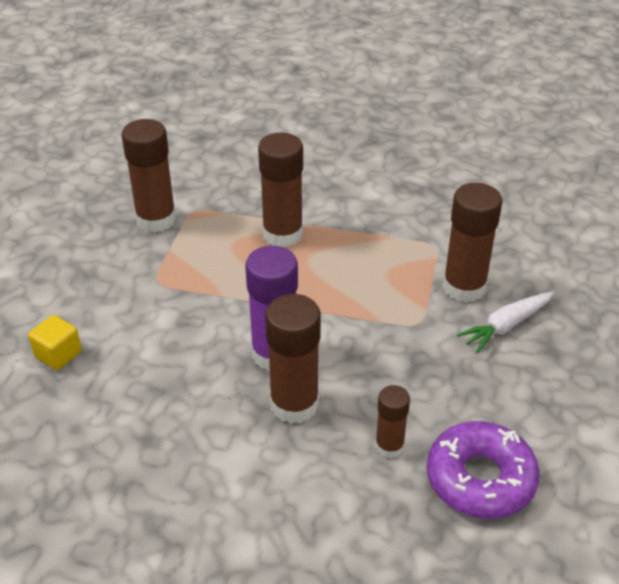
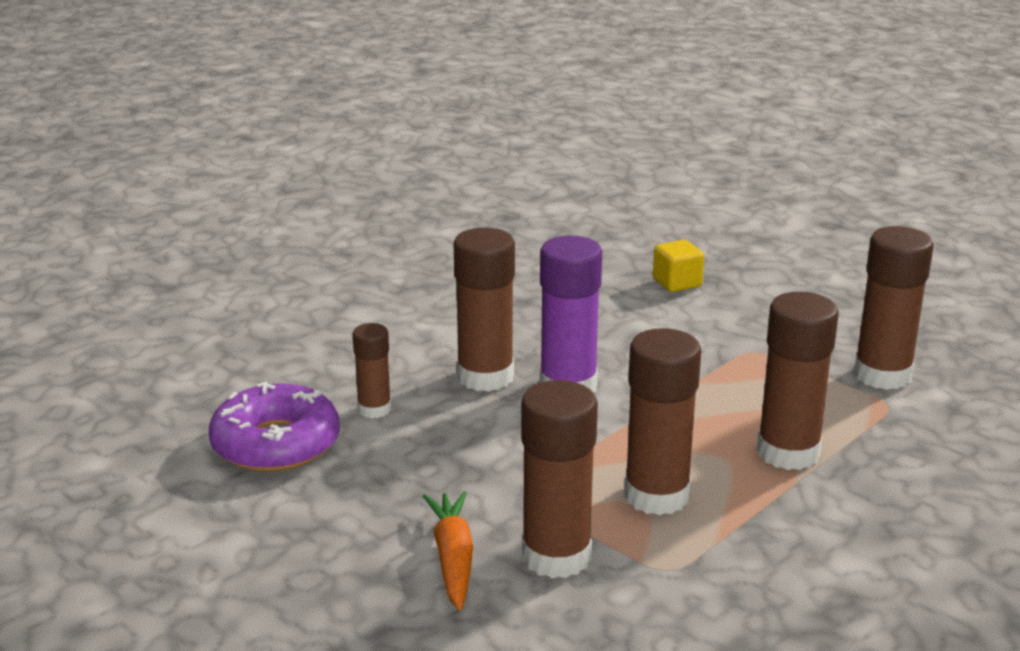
camera: 120 degrees right, 15 degrees down
(372, 270) = (656, 496): none -> brown glue stick
(506, 326) = (453, 559): white carrot -> orange carrot

